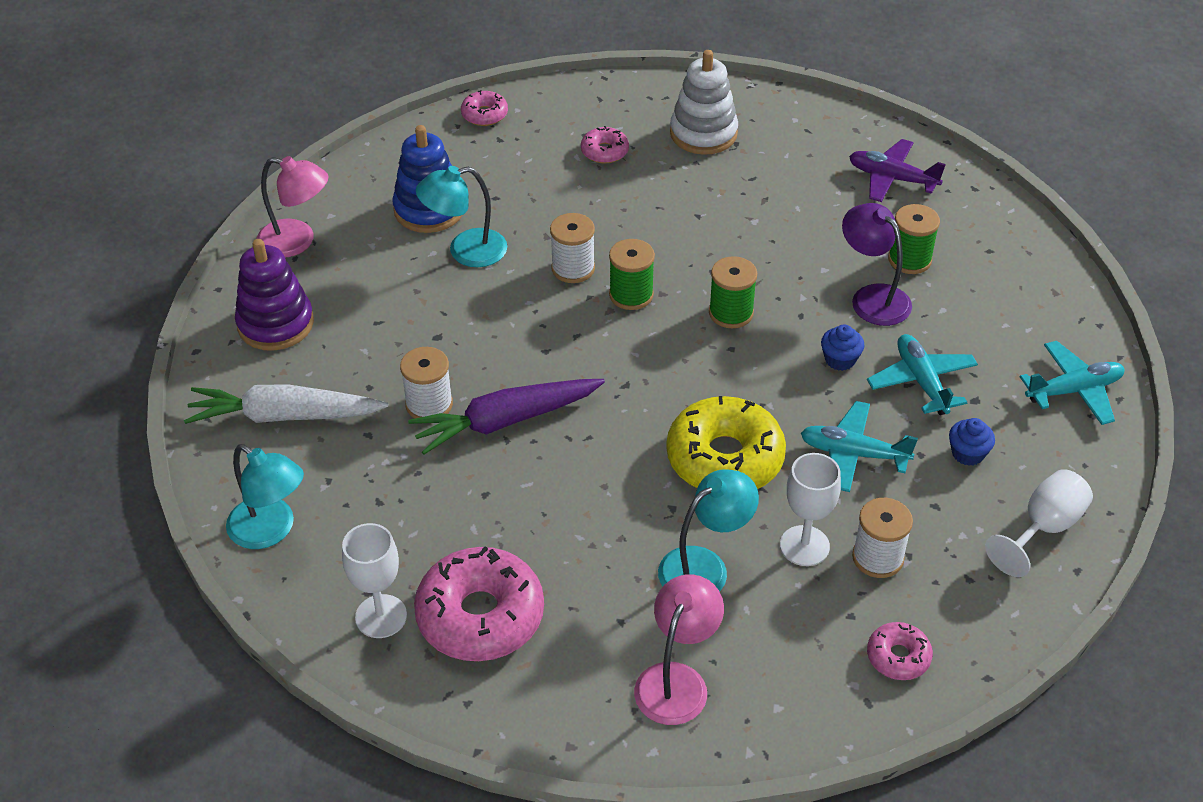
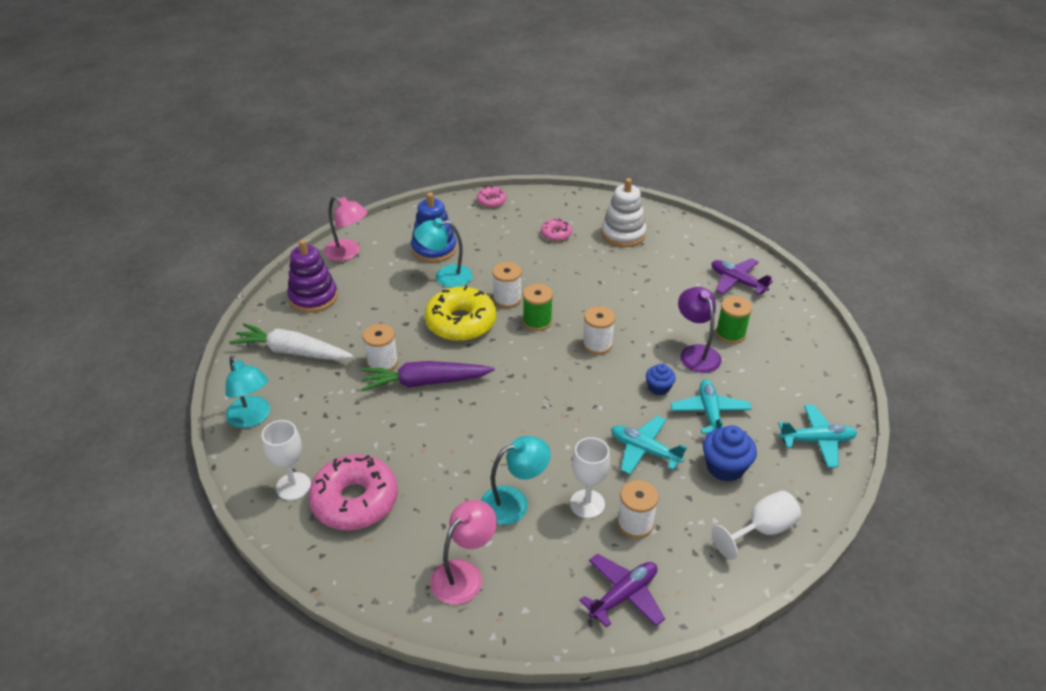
camera: 15 degrees right, 5 degrees down
(724, 458) = (556, 435): yellow donut -> yellow donut (461, 323)
(731, 313) = (597, 344): green spool -> white spool
(898, 657) = (623, 595): pink donut -> purple plane
(967, 453) = (725, 467): blue cupcake -> blue cupcake, size x1.63

